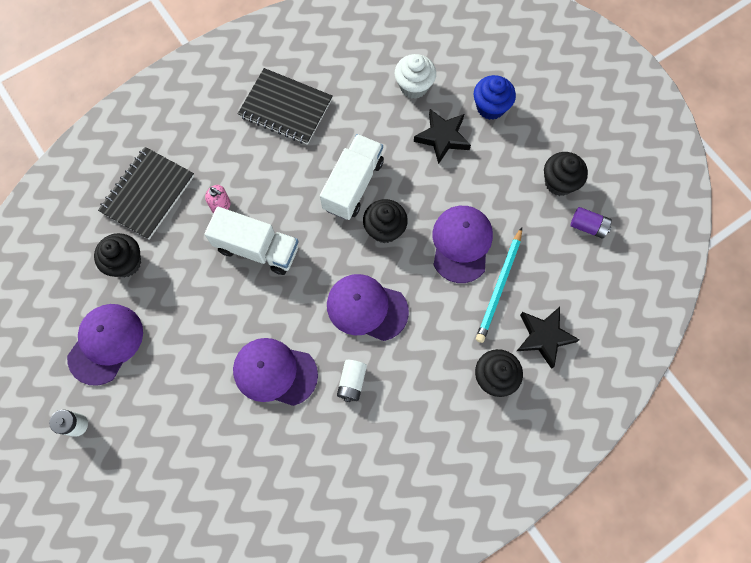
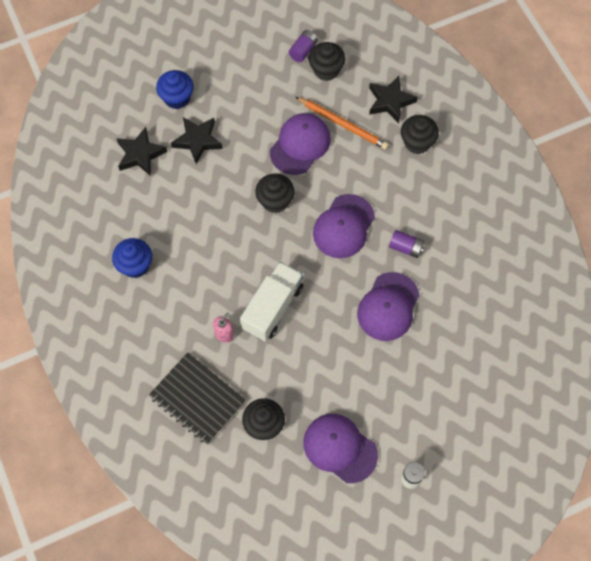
camera: 80 degrees left, 5 degrees down
(286, 108) = (135, 265): black notebook -> blue cupcake
(352, 382) = (406, 247): white battery -> purple battery
(353, 185) = (227, 220): white truck -> none
(414, 86) = (140, 154): white cupcake -> black star
(461, 244) = (300, 145): purple cap -> purple cap turned 105 degrees clockwise
(499, 287) = (343, 124): turquoise pencil -> orange pencil
(559, 182) = (260, 62): black cupcake -> black cupcake (326, 70)

